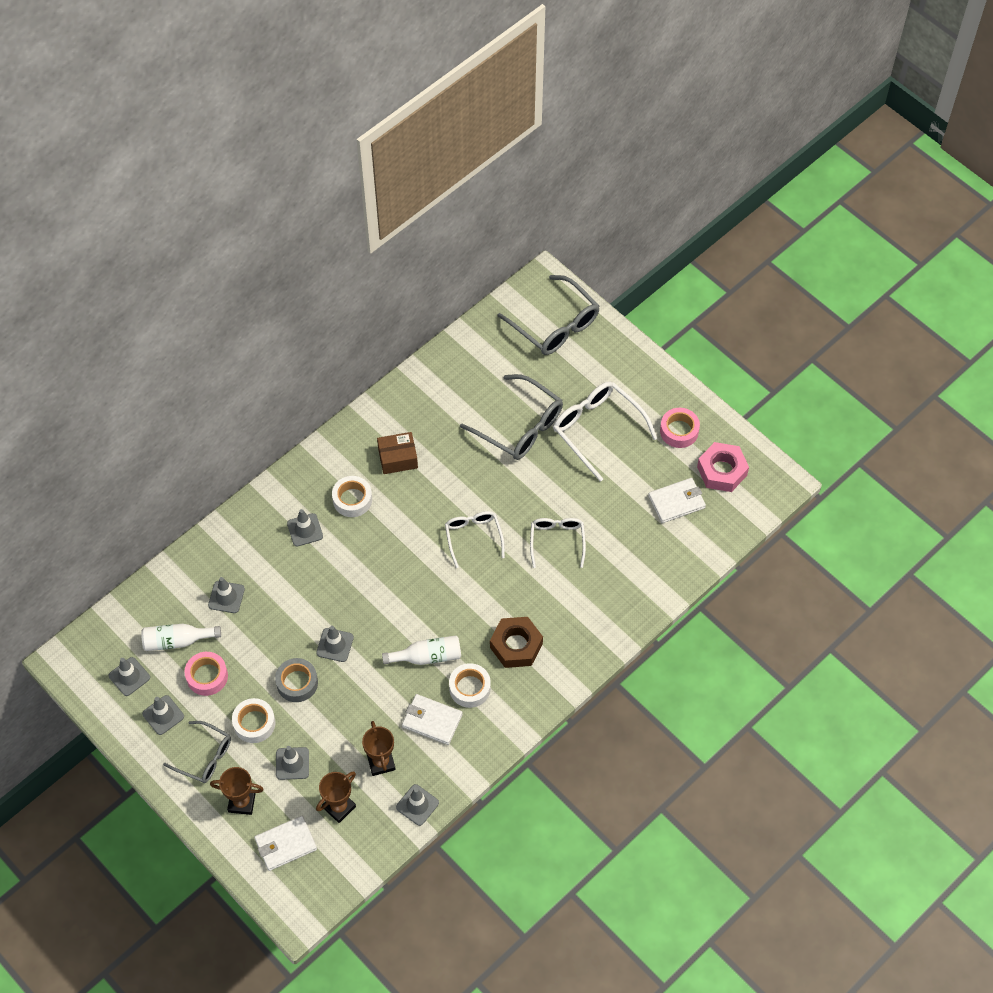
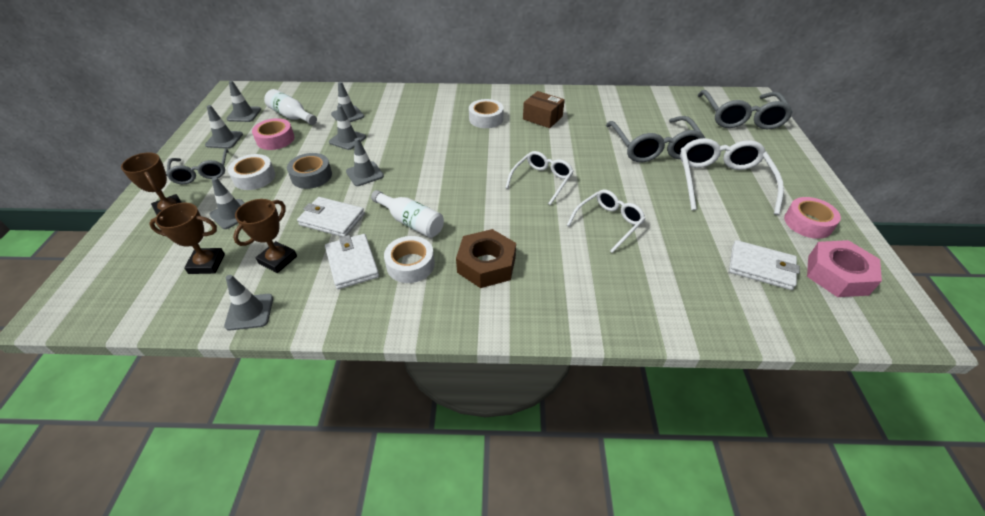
camera: 45 degrees right, 15 degrees down
(285, 844) = (140, 256): white wallet -> white wallet (332, 219)
(305, 530) = (437, 115): grey traffic cone -> grey traffic cone (347, 139)

